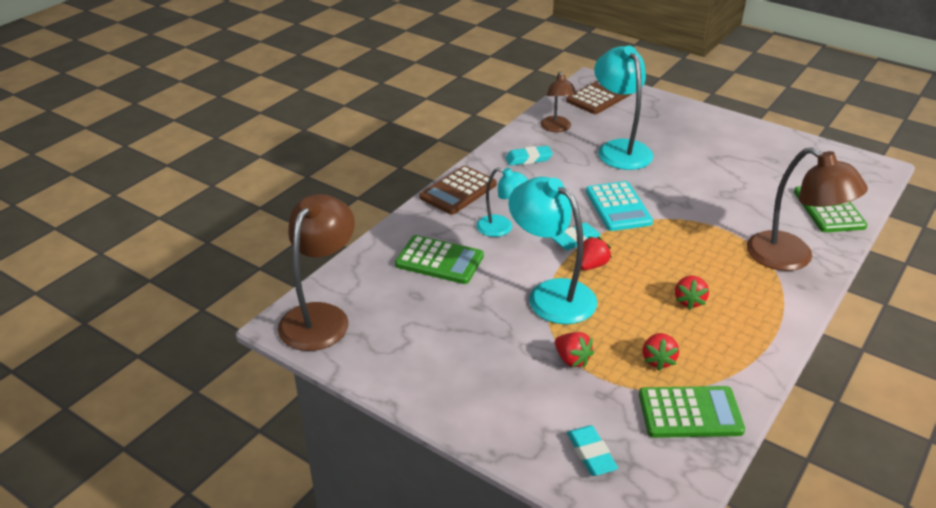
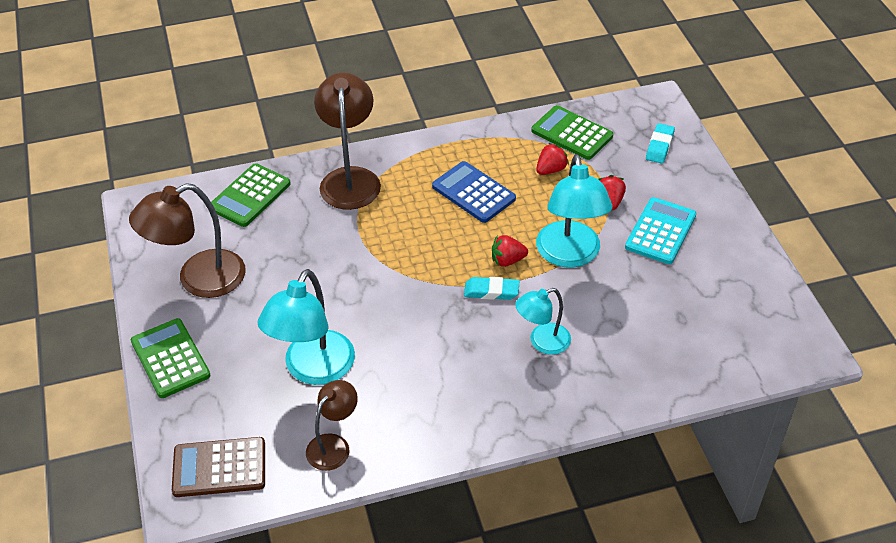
camera: 140 degrees left, 10 degrees up
(321, 317) = (779, 343): brown lamp -> brown lamp (199, 279)
(439, 260) = (632, 340): green calculator -> green calculator (170, 358)
(458, 191) = (538, 415): brown calculator -> none
(502, 228) = (542, 342): turquoise lamp -> turquoise lamp turned 90 degrees counterclockwise
(528, 159) = (419, 416): turquoise eraser -> none
(618, 207) = (412, 301): turquoise calculator -> turquoise calculator (660, 231)
(689, 301) = (473, 193): red strawberry -> blue calculator

